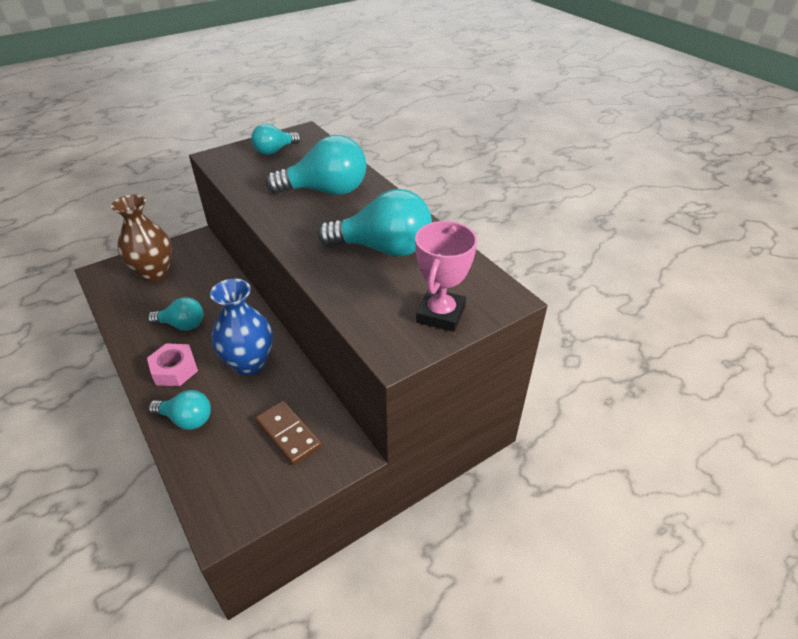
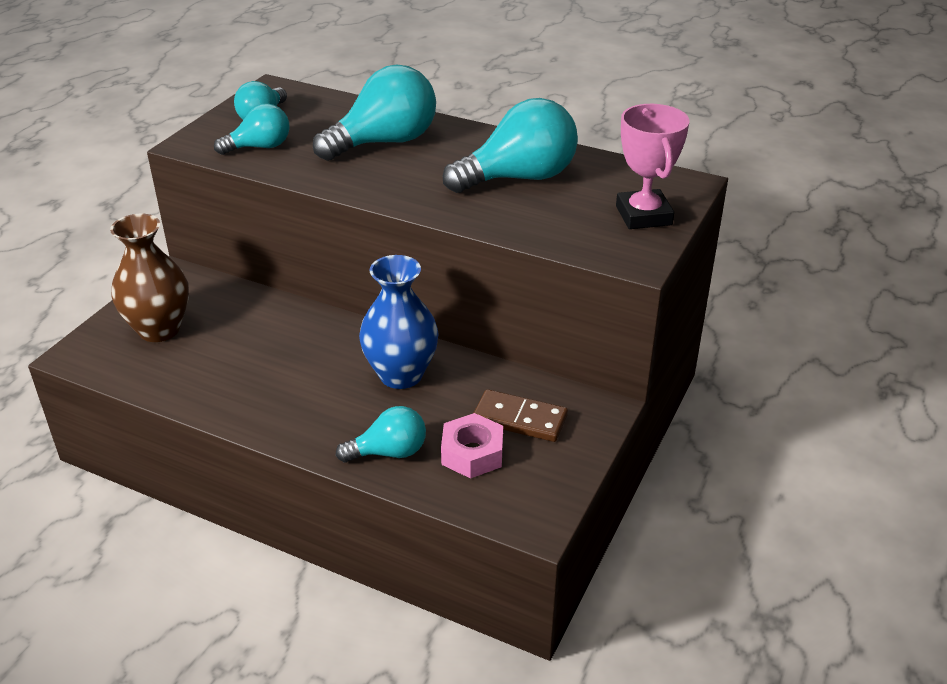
camera: 30 degrees left, 5 degrees down
(174, 370) = (315, 414): pink nut -> pink nut (472, 453)
(182, 325) = (270, 369): turquoise light bulb -> turquoise light bulb (260, 147)

